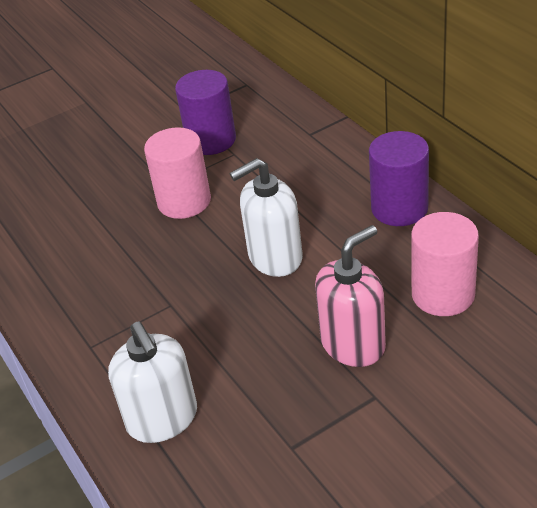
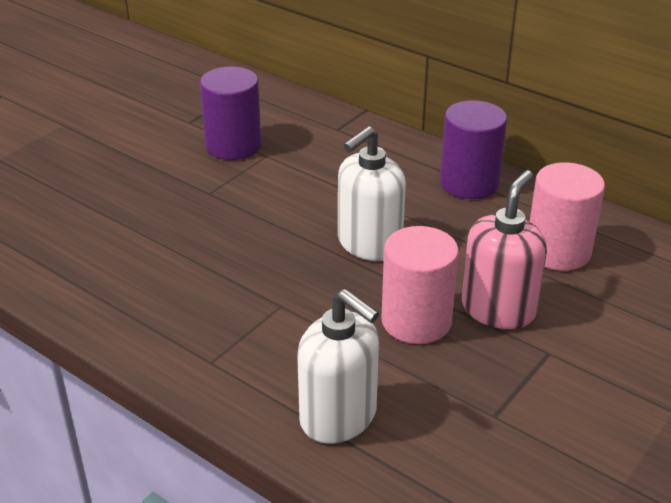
camera: 25 degrees left, 5 degrees down
(184, 201) = (237, 206): pink cylinder -> pink cylinder (416, 321)

